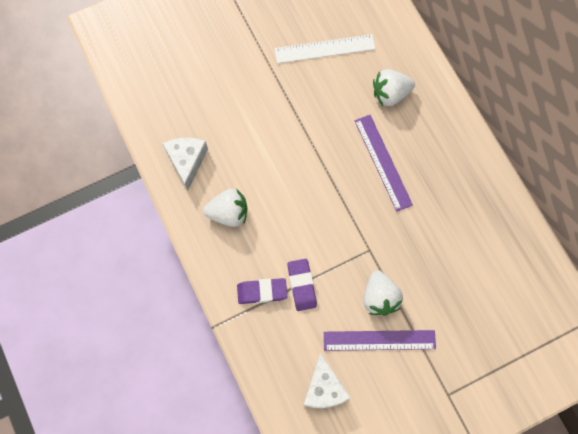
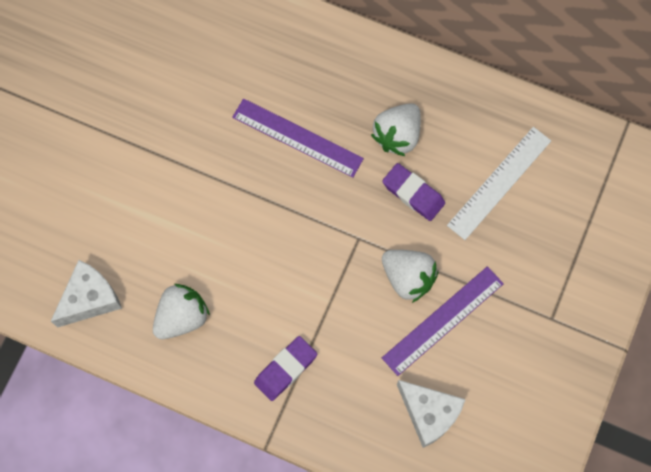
camera: 40 degrees left, 0 degrees up
(187, 161) = (90, 298): white cheese -> white cheese turned 90 degrees clockwise
(302, 285) = (320, 329): purple eraser -> purple eraser (413, 194)
(324, 49) = (138, 65): white ruler -> white ruler (499, 183)
(390, 94) = (246, 61): white strawberry -> white strawberry (397, 135)

